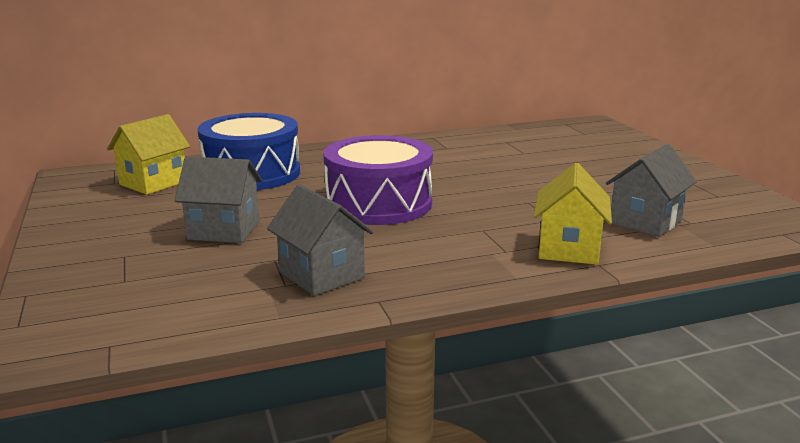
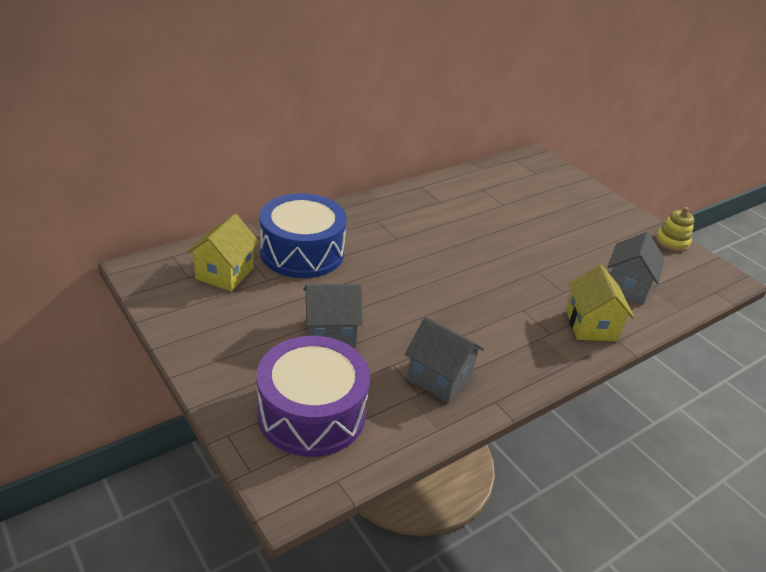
camera: 20 degrees left, 15 degrees up
(378, 203) = (430, 284): purple drum -> purple drum (311, 413)
(739, 190) = (672, 242): none -> yellow stacking toy

